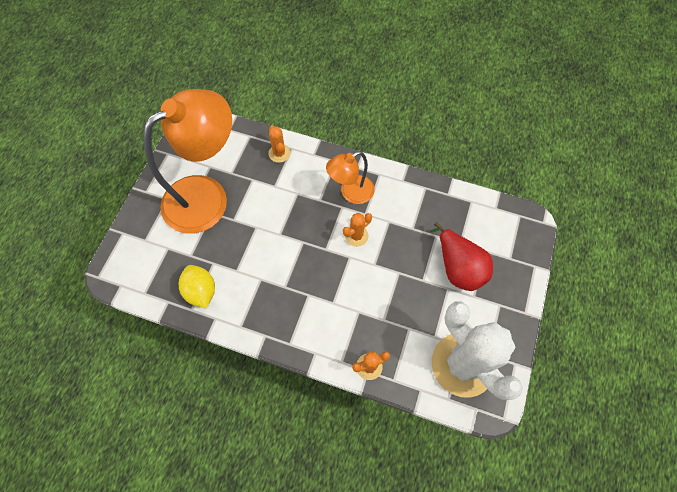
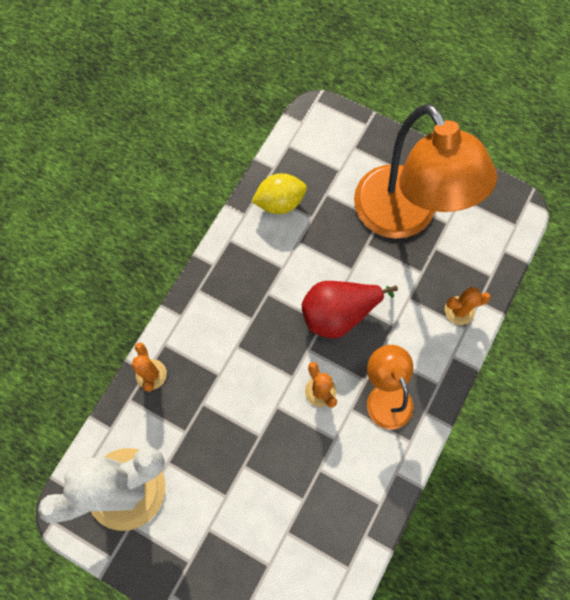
camera: 100 degrees right, 5 degrees up
(458, 267) = (251, 518): red pear -> red pear (339, 313)

